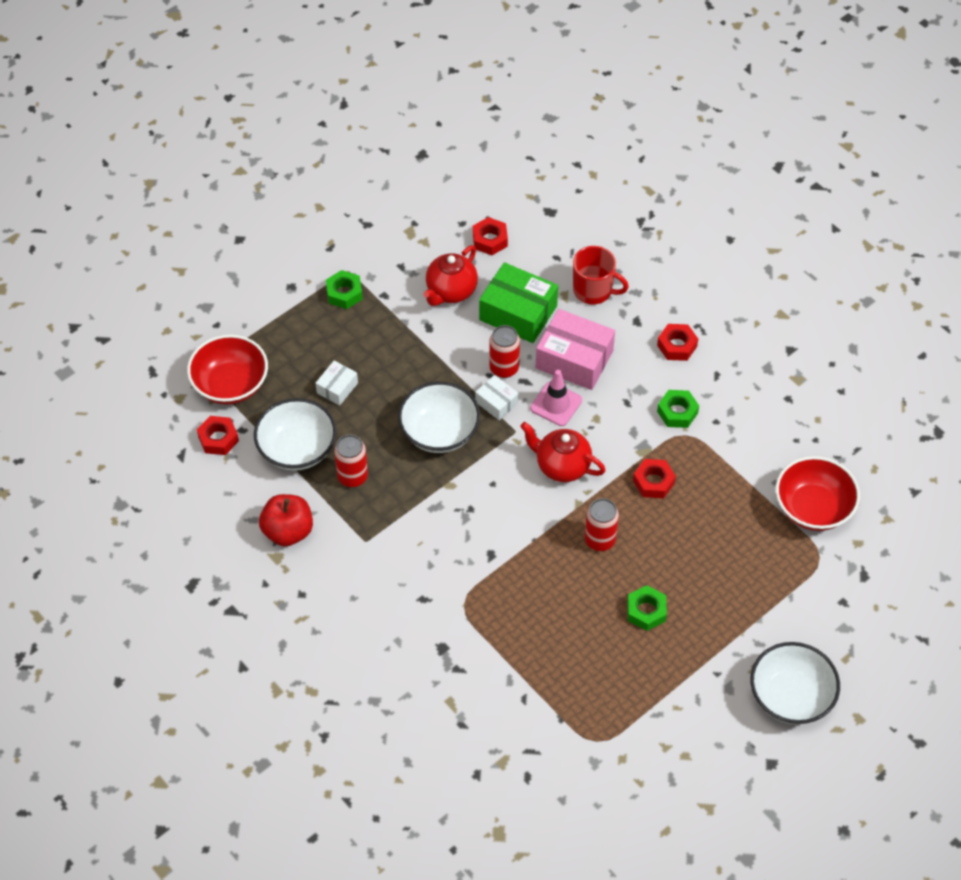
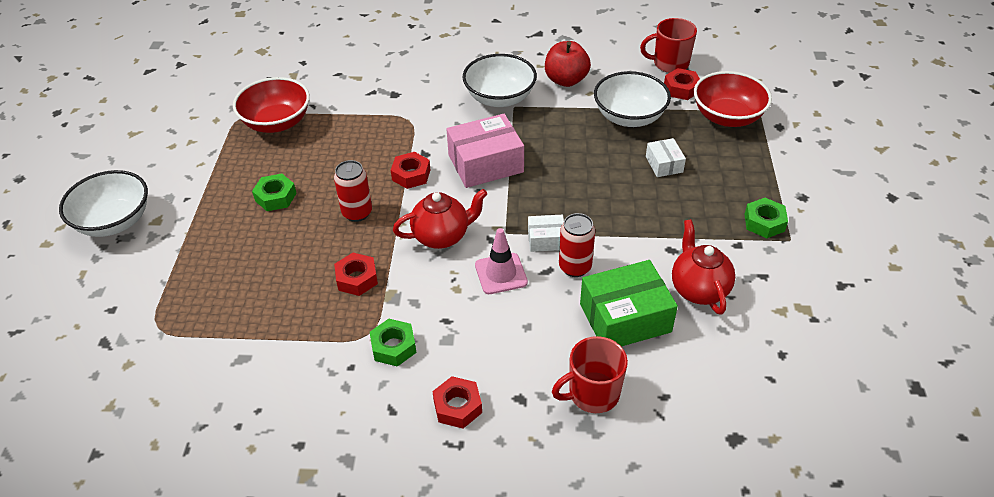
camera: 135 degrees right, 10 degrees down
(185, 471) = (669, 64): none -> red mug
(352, 477) = (573, 128): red can -> none
(439, 432) = (557, 191): white bowl -> white bowl (500, 98)
(490, 240) = (738, 360): red nut -> red nut (411, 175)
(574, 359) = (531, 319): pink box -> pink box (485, 163)
(813, 508) = (193, 362): red bowl -> red bowl (277, 122)

